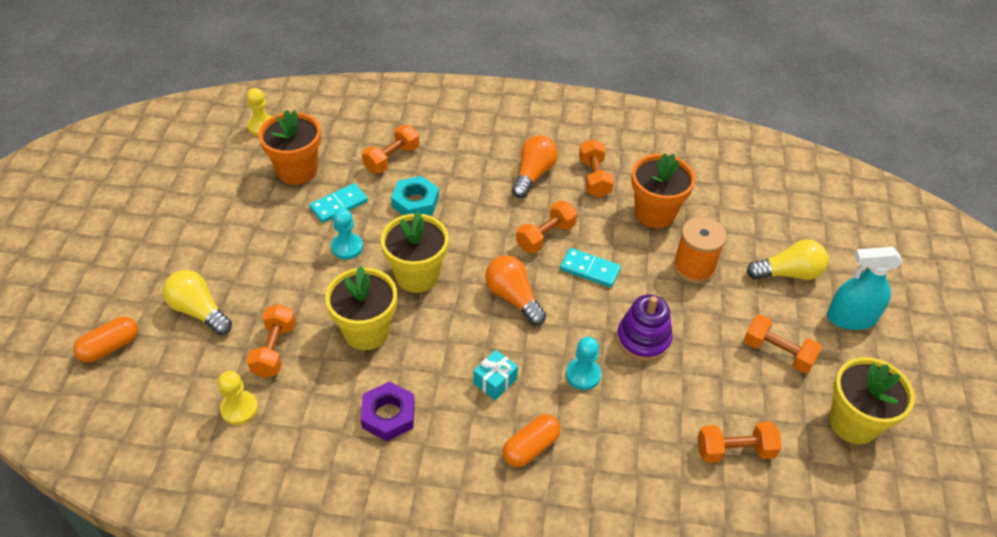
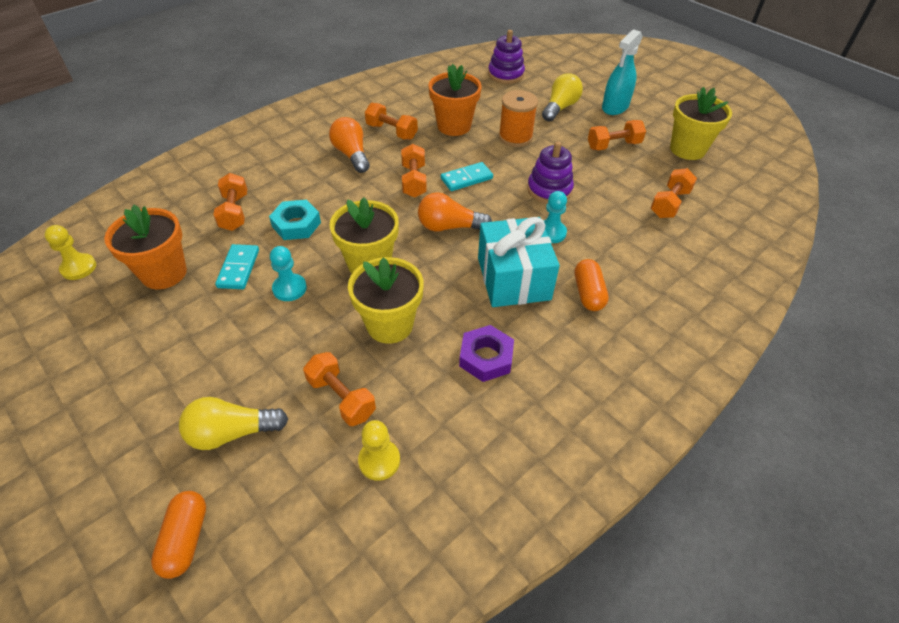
camera: 50 degrees left, 0 degrees up
(495, 381) = (513, 278): turquoise gift -> turquoise gift, size x2.21
(789, 198) = (506, 75): none -> purple stacking toy

